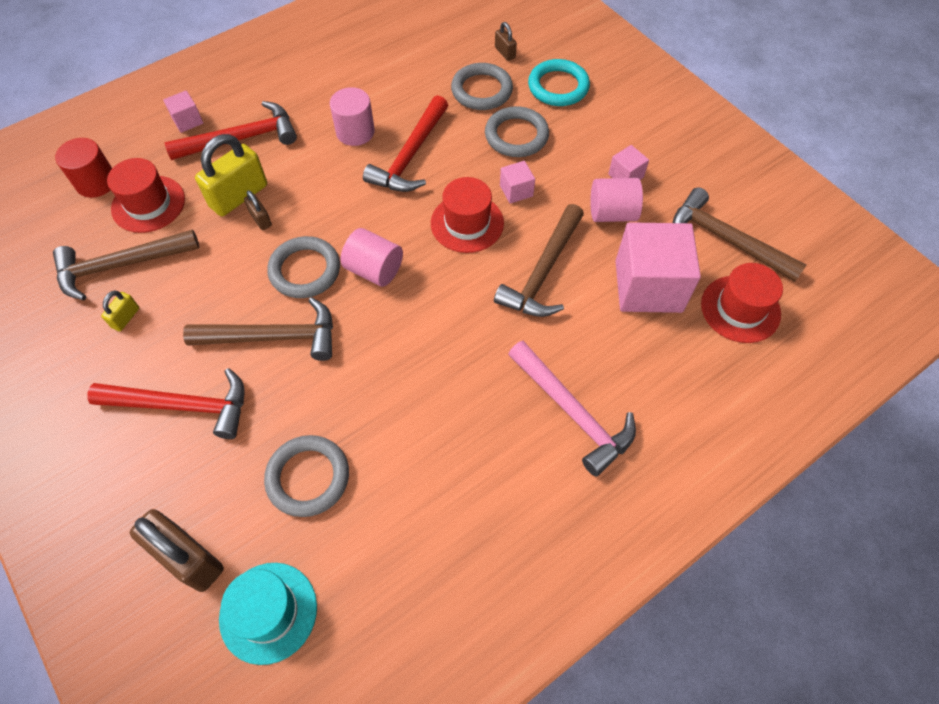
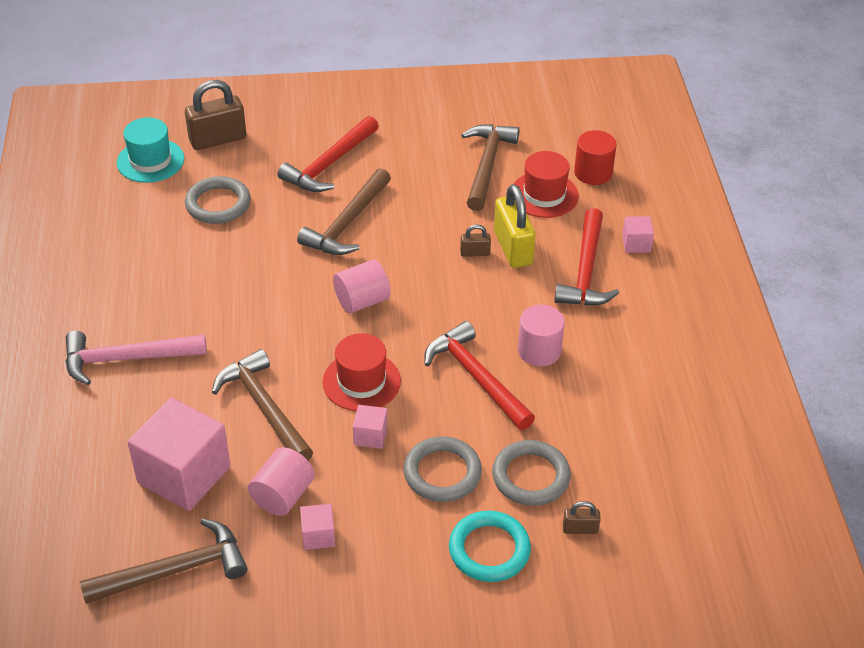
camera: 120 degrees right, 15 degrees down
(126, 318) = (432, 156): yellow padlock -> none
(305, 270) = (397, 260): grey ring -> none
(740, 309) = (100, 529): red hat -> none

